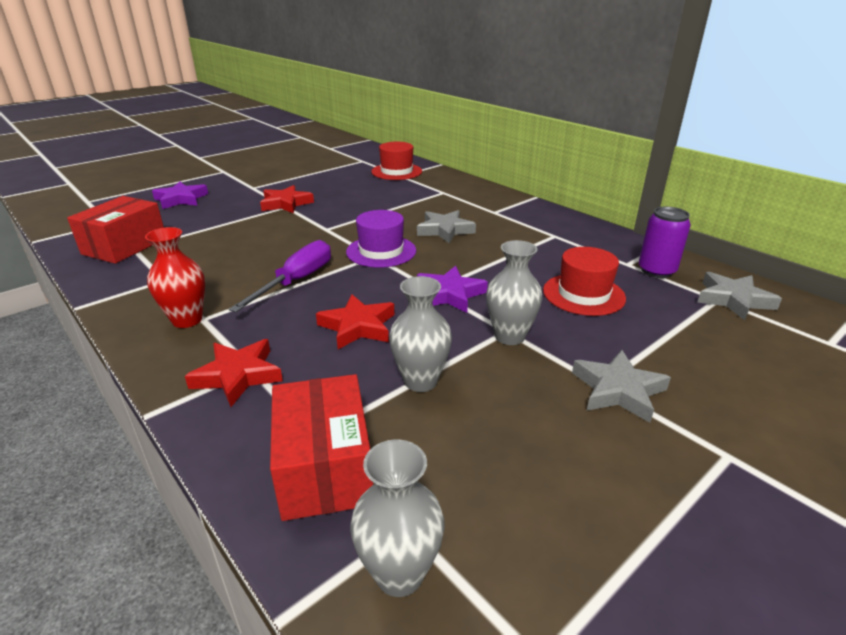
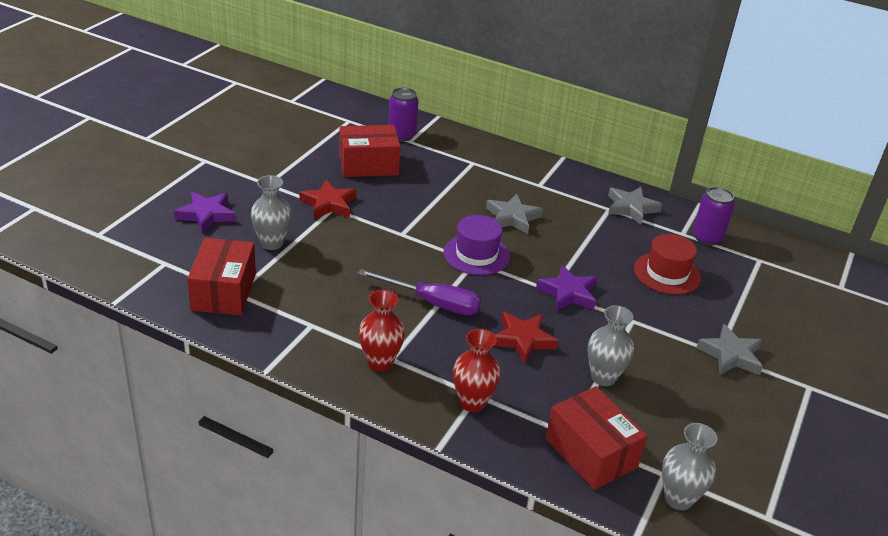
camera: 25 degrees left, 5 degrees up
(238, 375) = (472, 402): red star -> red vase
(296, 281) = (433, 303): purple screwdriver -> purple screwdriver turned 105 degrees clockwise
(348, 185) = (368, 165): none -> red box
(396, 171) = (401, 135): red hat -> purple can
(509, 336) = (638, 325): grey vase -> grey vase (272, 243)
(733, 300) = (770, 258): grey star -> grey star (631, 208)

